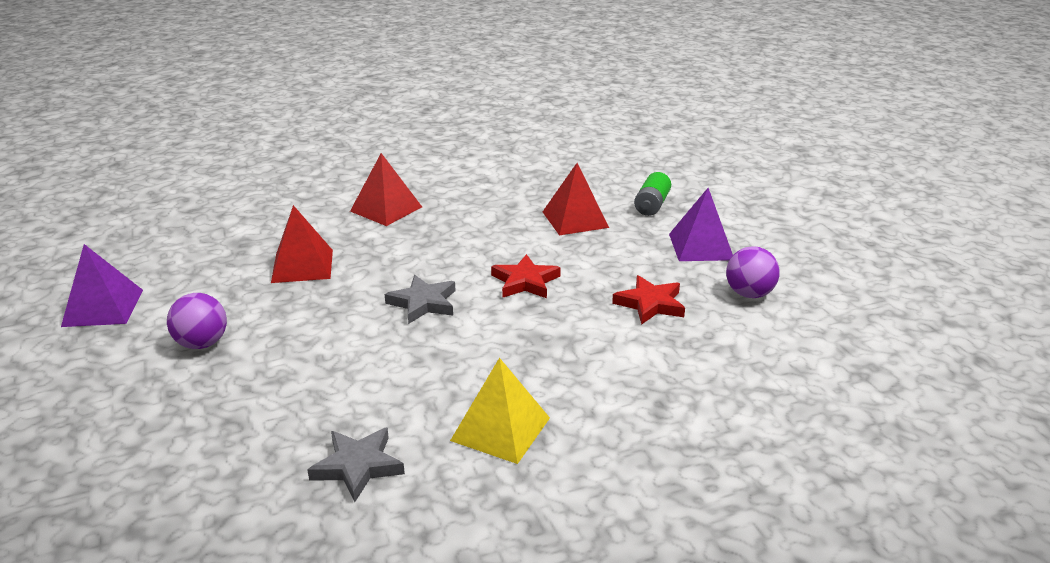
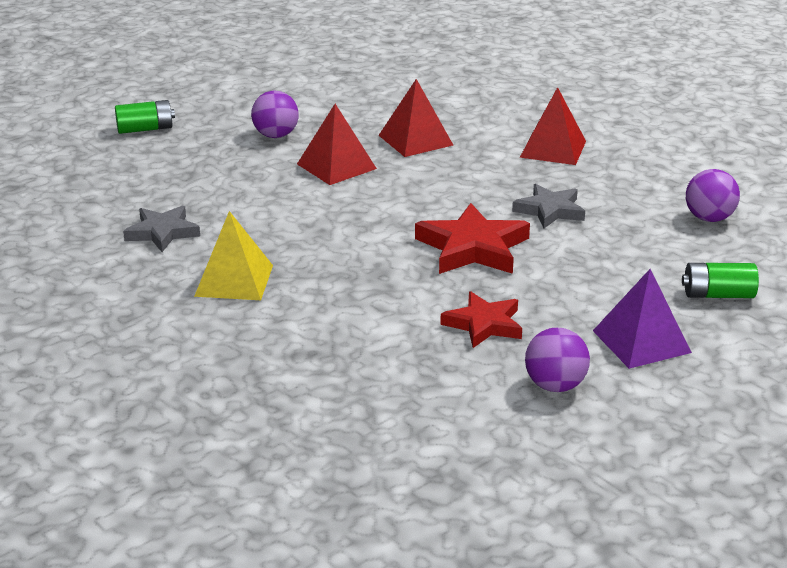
camera: 70 degrees right, 0 degrees up
(70, 440) = (145, 129): none -> green battery
(103, 308) = (298, 88): purple pyramid -> none
(423, 303) = (396, 206): grey star -> grey star (549, 210)
(525, 281) = (473, 248): red star -> red star, size x1.52
(546, 181) = (709, 218): none -> purple ball
(575, 219) = (631, 252): red pyramid -> red pyramid (336, 166)

